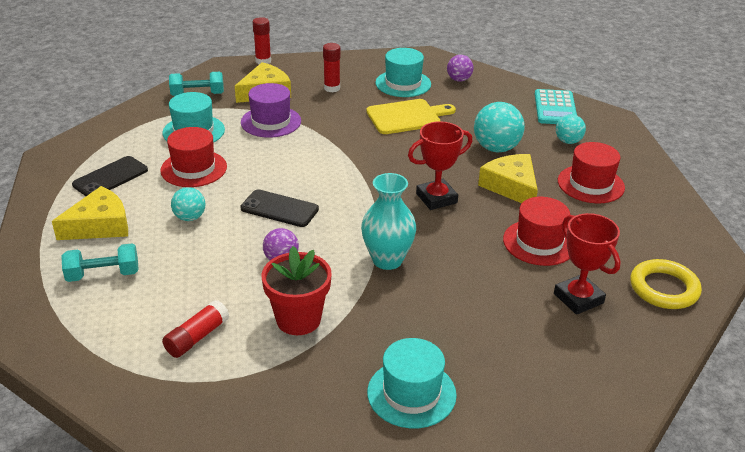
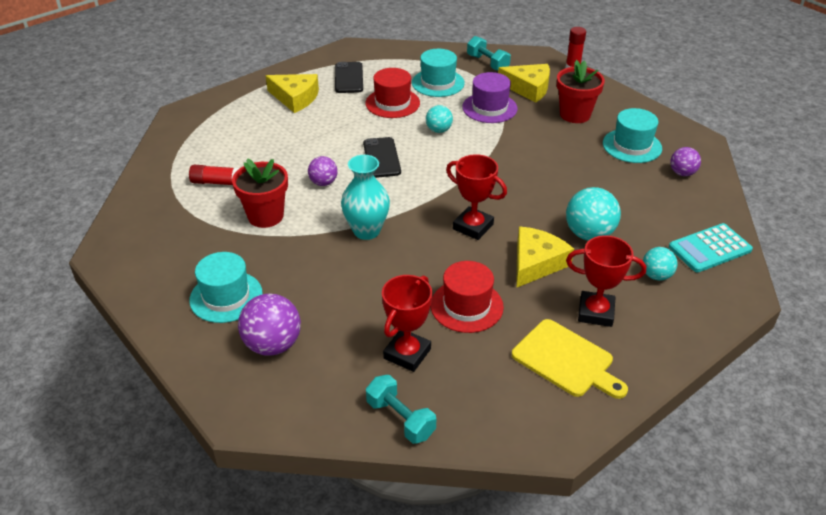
camera: 60 degrees right, 5 degrees up
(103, 275) = (248, 122): turquoise dumbbell -> turquoise dumbbell (400, 419)
(110, 177) = (349, 78): black phone -> black phone turned 75 degrees clockwise
(190, 217) = (335, 126): turquoise ball -> turquoise ball (438, 130)
(332, 88) = (575, 114): red glue stick -> red flower pot
(407, 117) = (579, 167): yellow cutting board -> yellow cutting board (566, 360)
(512, 382) = (273, 345): none -> purple ball
(590, 184) = (595, 312): red hat -> red trophy
(664, 288) = (470, 408): yellow ring -> none

